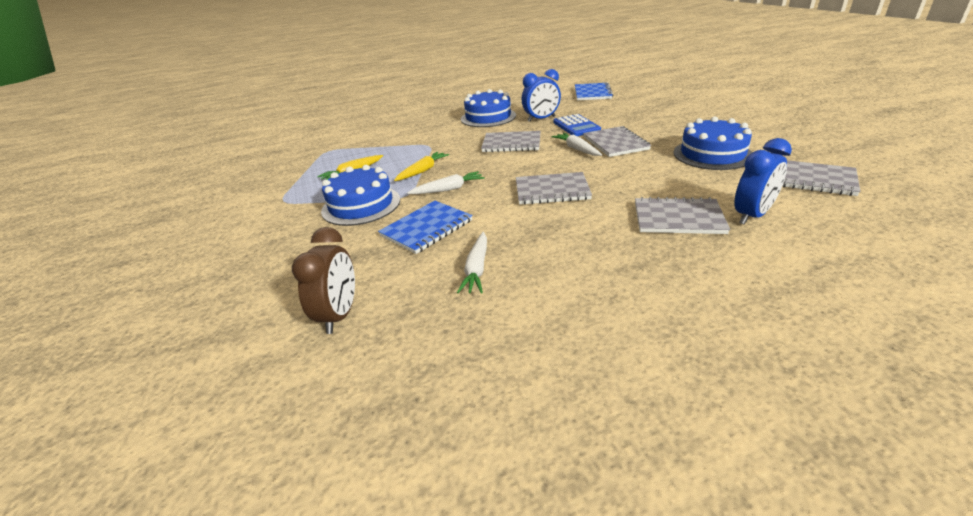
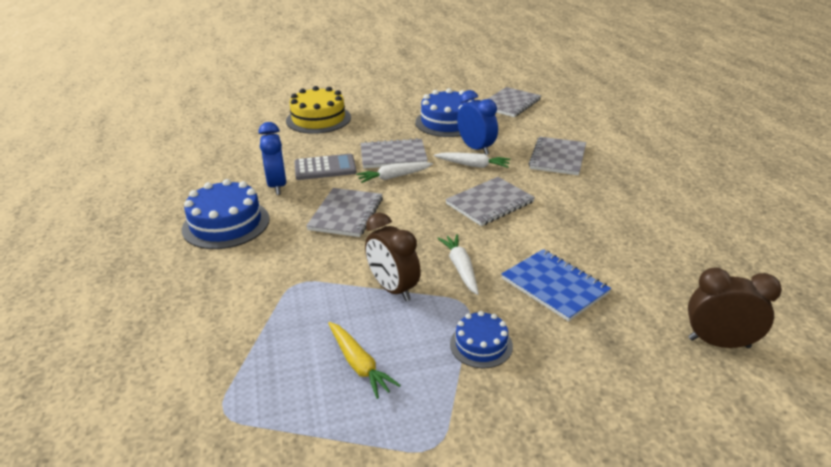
camera: 85 degrees left, 0 degrees up
(361, 205) = (481, 345): blue cake -> blue cake, size x0.57
(422, 171) = (393, 289): yellow carrot -> brown clock
(476, 269) = (633, 257): white carrot -> white carrot (473, 165)
(552, 190) = (490, 203): grey notebook -> grey notebook turned 45 degrees clockwise
(576, 126) = (325, 168): blue calculator -> grey calculator
(592, 93) = (218, 142): blue notebook -> none
(661, 109) = (318, 119): none -> yellow cake
(752, 215) = (559, 133): blue clock -> blue clock (476, 148)

